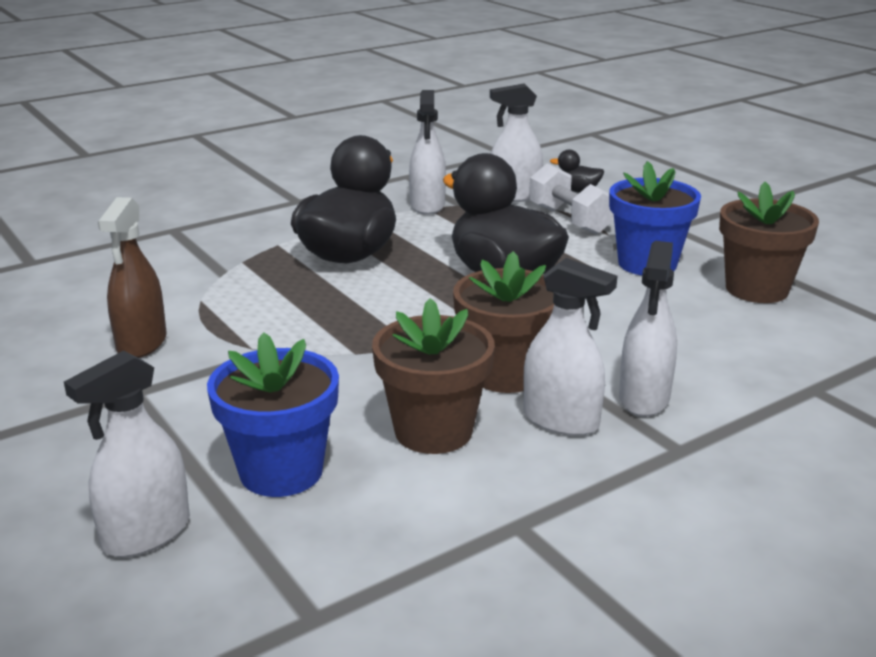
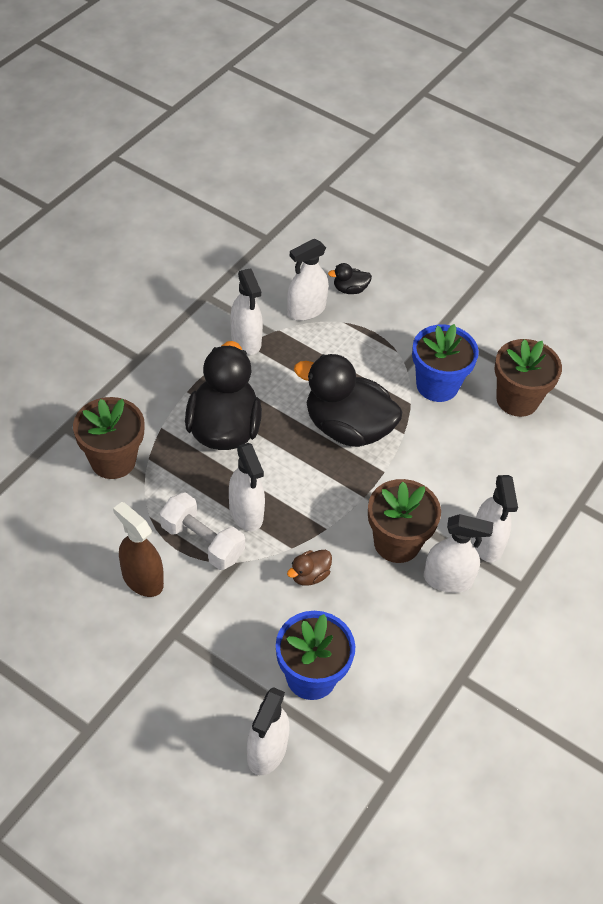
camera: 25 degrees left, 25 degrees up
(142, 343) = (142, 579): brown spray bottle -> brown spray bottle turned 150 degrees clockwise
(320, 316) = (246, 513): none -> white spray bottle
(359, 379) = (309, 575): none -> brown duck
(433, 431) = (379, 612): brown flower pot -> brown flower pot (113, 460)
(569, 220) = (361, 337): white dumbbell -> white dumbbell (202, 542)

